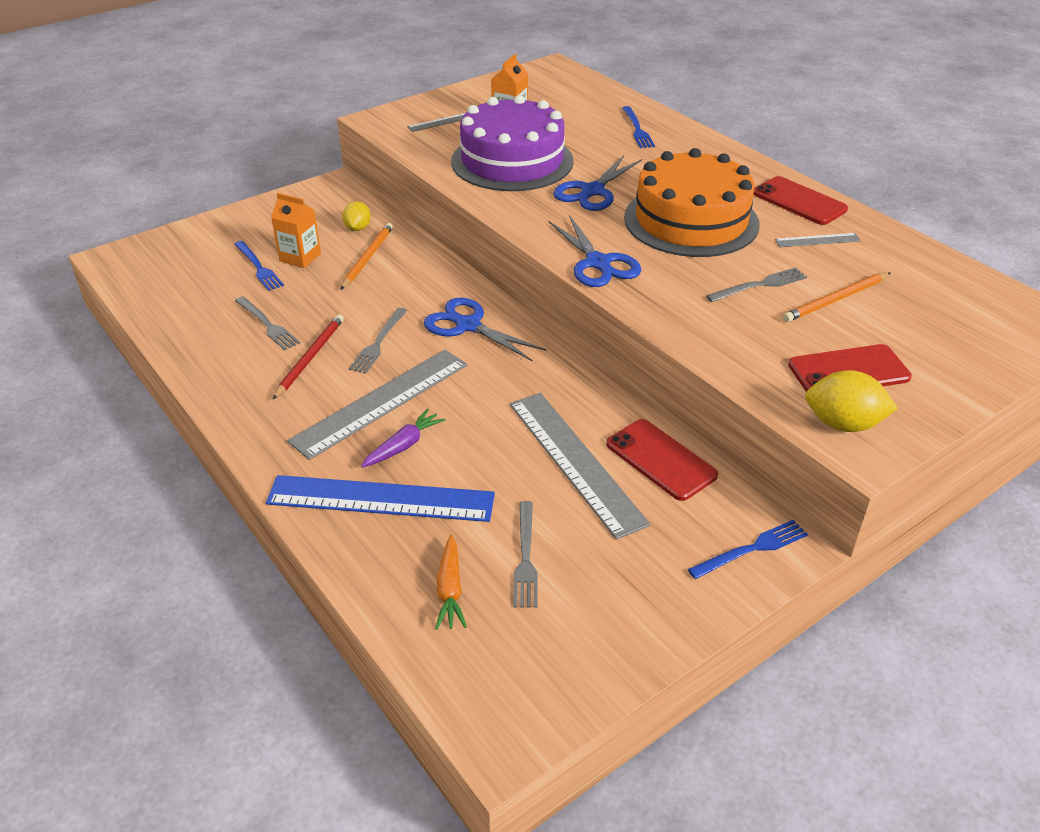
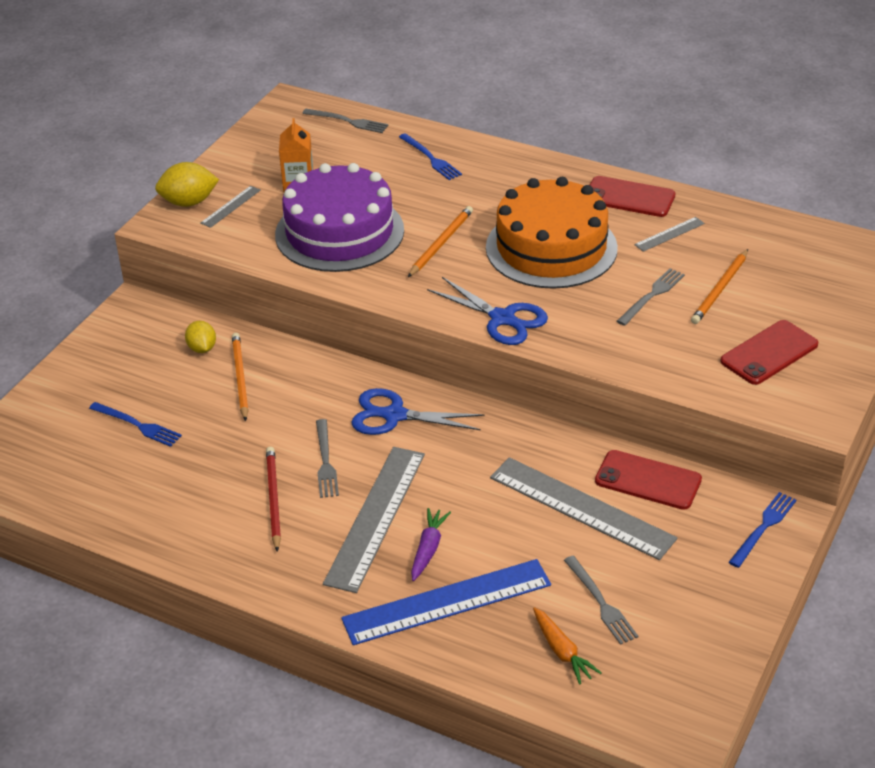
camera: 25 degrees left, 0 degrees up
(267, 325) = (202, 482): grey fork -> grey fork (348, 121)
(300, 257) = (171, 400): orange carton -> none
(592, 191) = (441, 243): blue scissors -> orange pencil
(843, 424) = (792, 401): yellow lemon -> yellow lemon (189, 202)

